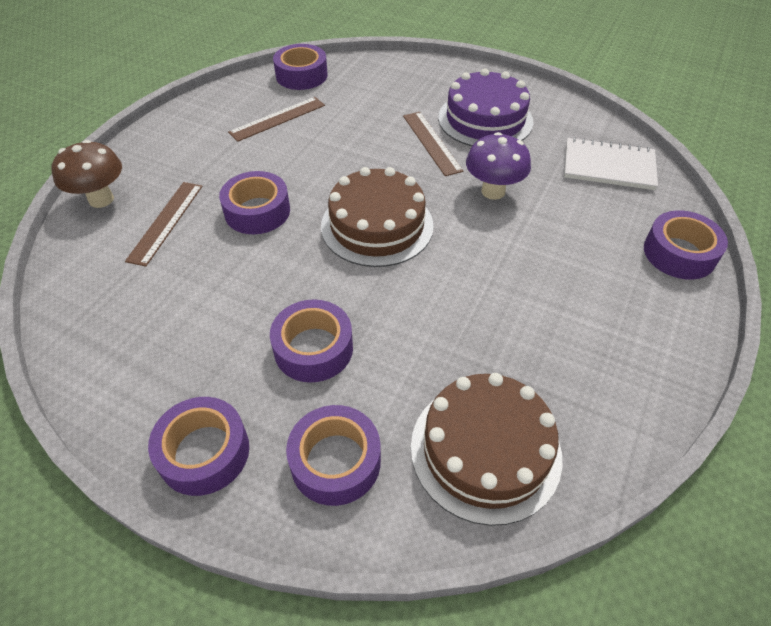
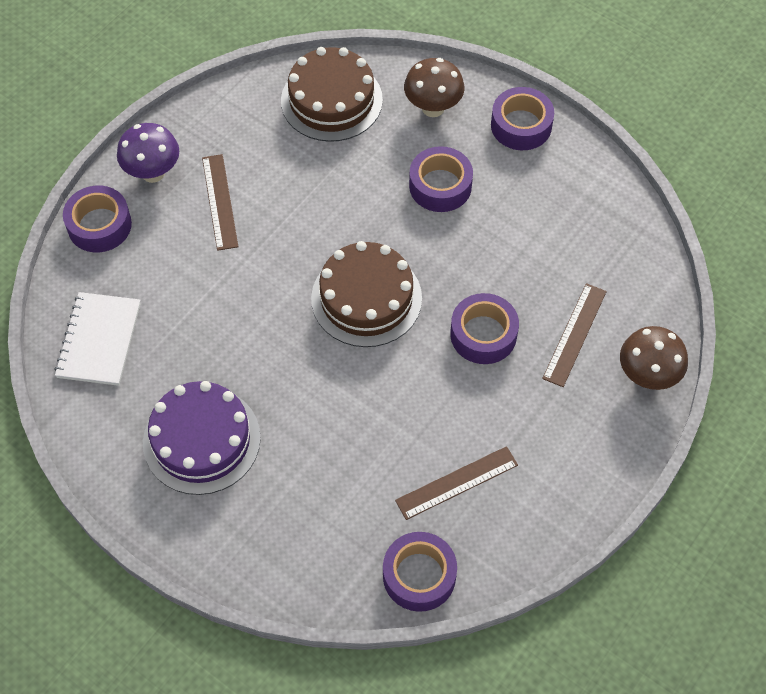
camera: 170 degrees left, 10 degrees up
(335, 461) = (433, 108): purple tape -> brown mushroom
(432, 142) = (279, 408): brown ruler -> brown ruler (219, 202)
(493, 191) = (237, 324): purple mushroom -> purple mushroom (153, 173)
(608, 166) = (99, 340): white notebook -> white notebook turned 75 degrees clockwise

